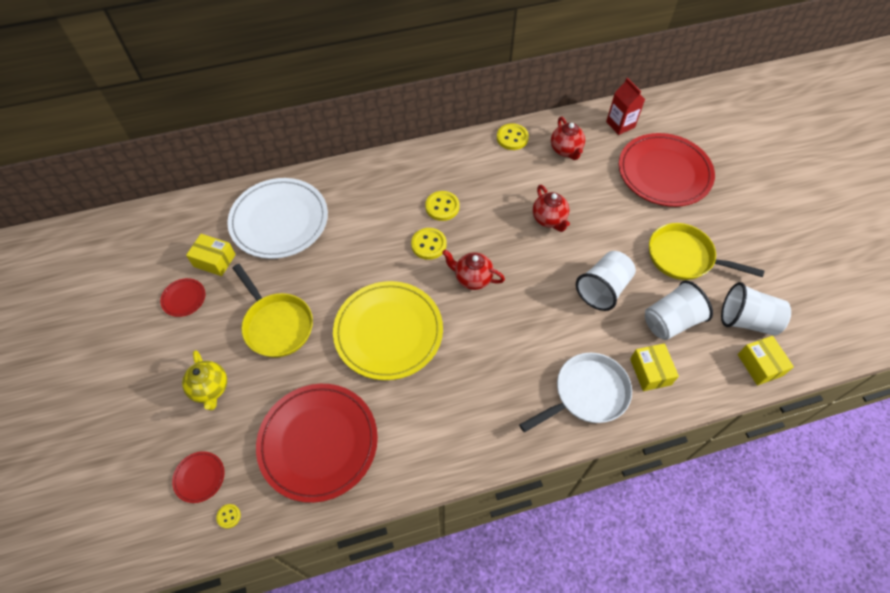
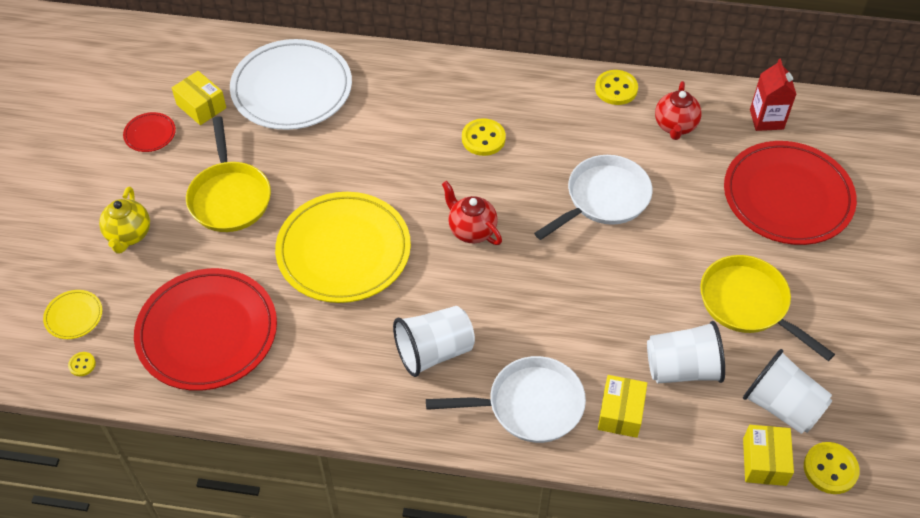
camera: 25 degrees right, 5 degrees down
(199, 477) = (74, 316): red plate -> yellow plate
(428, 244) = (443, 174): yellow button -> yellow button (830, 469)
(549, 219) = (603, 199): red teapot -> white pan
(603, 289) = (620, 301): white cup -> white cup (434, 351)

